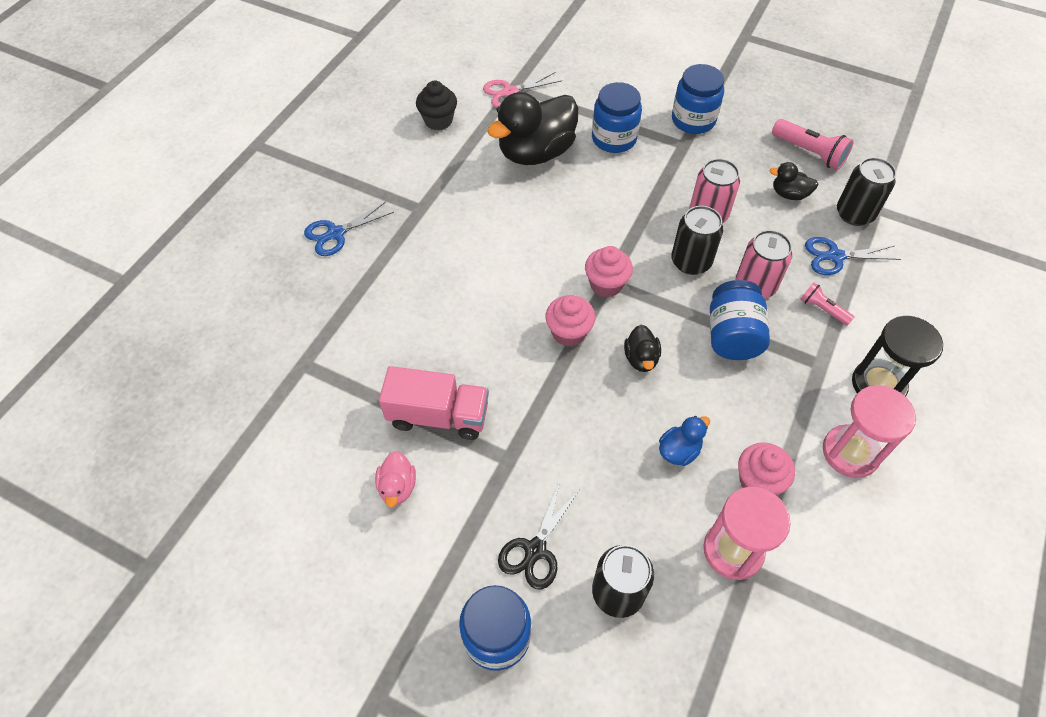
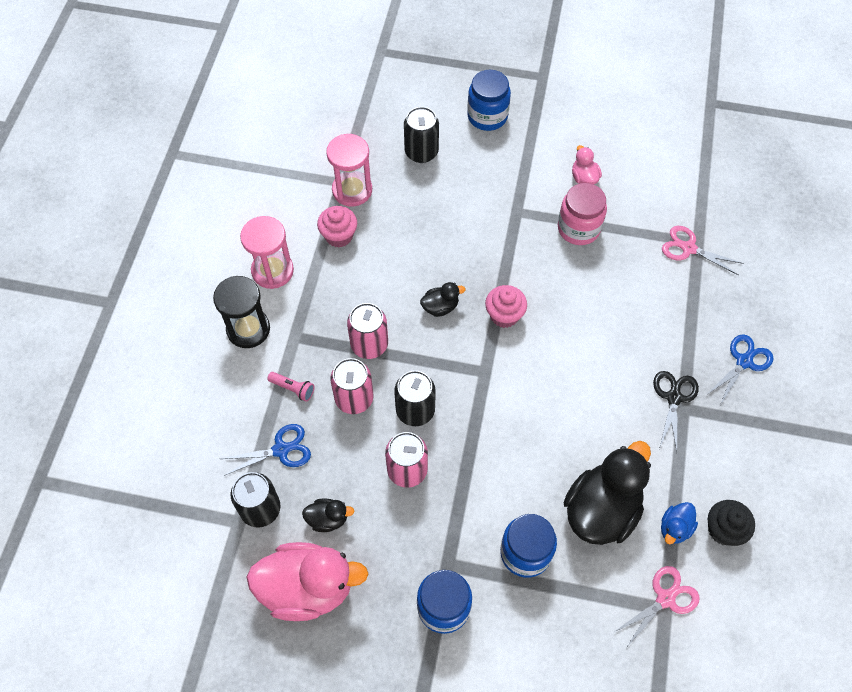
camera: 165 degrees right, 5 degrees up
(319, 359) = (688, 248): none -> pink scissors
(438, 416) = (578, 228): pink truck -> pink jar
(535, 550) = (479, 163): black scissors -> black scissors (674, 397)
(606, 284) = (486, 368): pink cupcake -> none
(641, 358) = (440, 307): black duck -> black duck turned 90 degrees clockwise
(679, 451) = (398, 244): blue duck -> blue duck (675, 528)
(732, 336) = (369, 344): blue jar -> pink can
(809, 152) = (307, 588): pink flashlight -> pink duck

